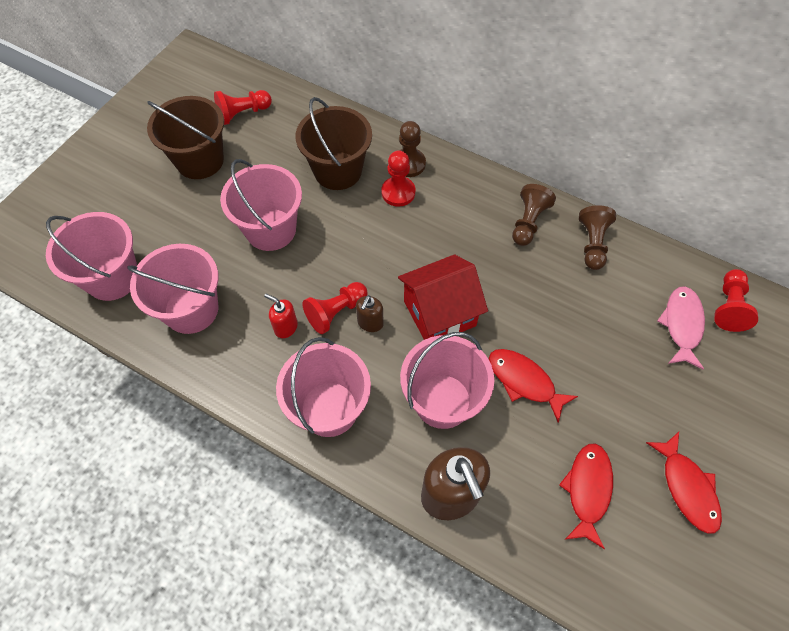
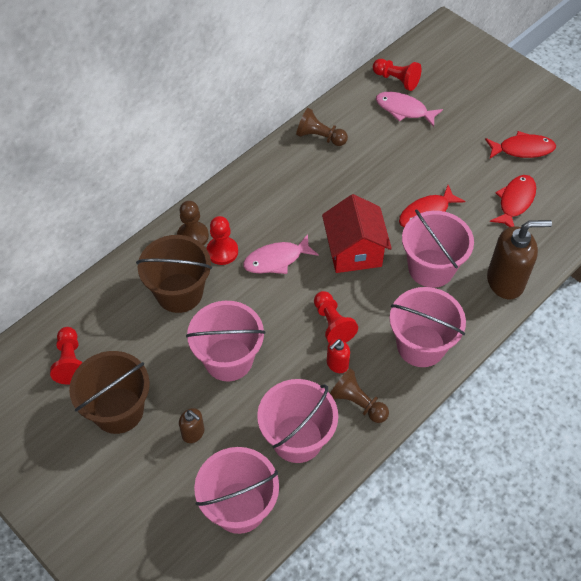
camera: 75 degrees left, 5 degrees down
(370, 323) = (350, 301): brown soap dispenser -> brown soap dispenser (193, 433)
(403, 241) = (276, 260): none -> pink fish
(528, 222) = (286, 170): brown pawn -> brown pawn (357, 403)
(587, 490) = (515, 201): red fish -> red fish turned 90 degrees clockwise

